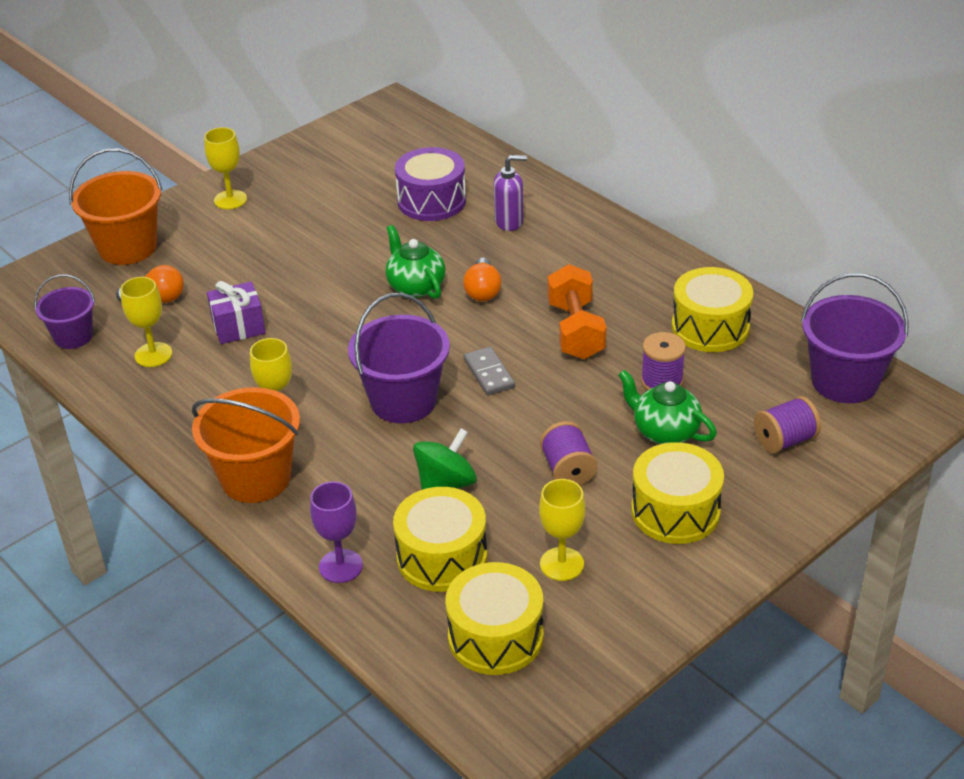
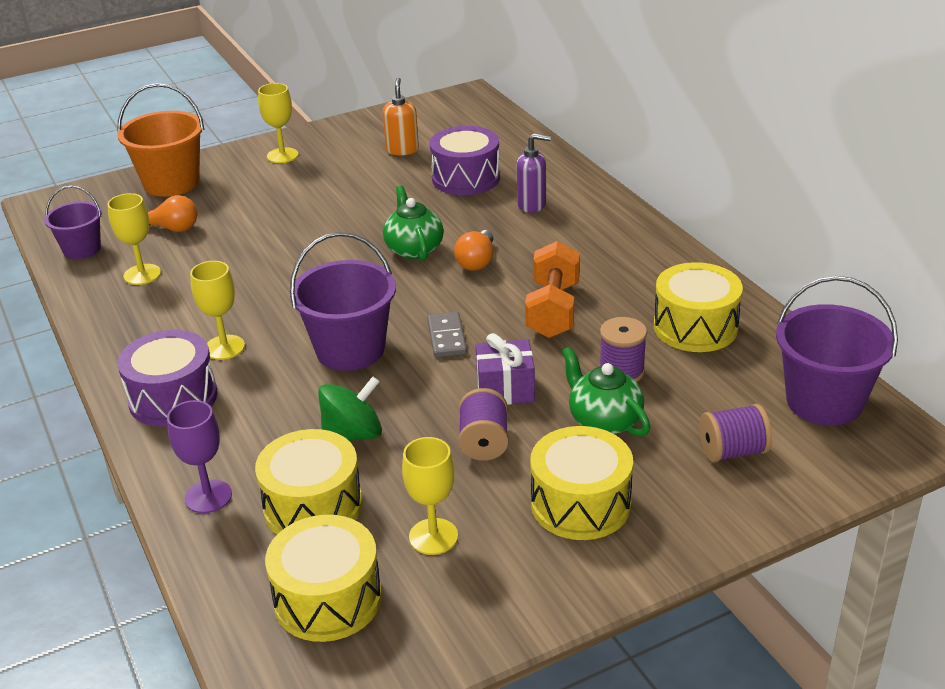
camera: 15 degrees right, 5 degrees down
(238, 327) = (231, 261): purple gift -> purple gift (505, 389)
(256, 478) = (173, 398): orange bucket -> purple drum
(352, 177) = (402, 150): none -> orange soap dispenser

